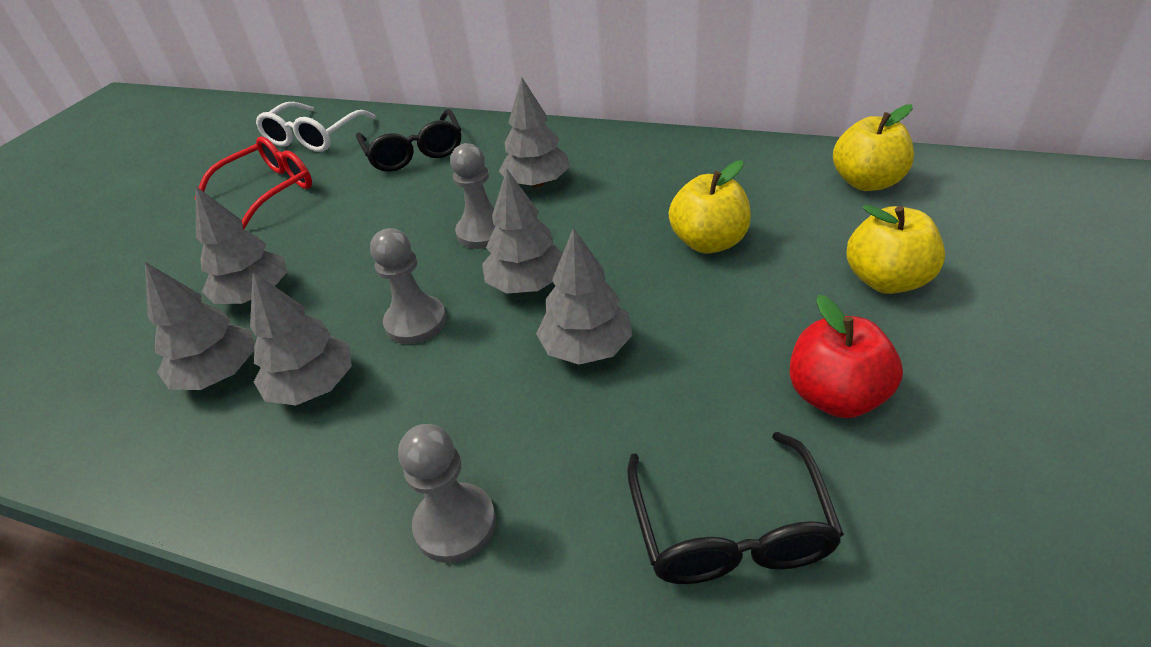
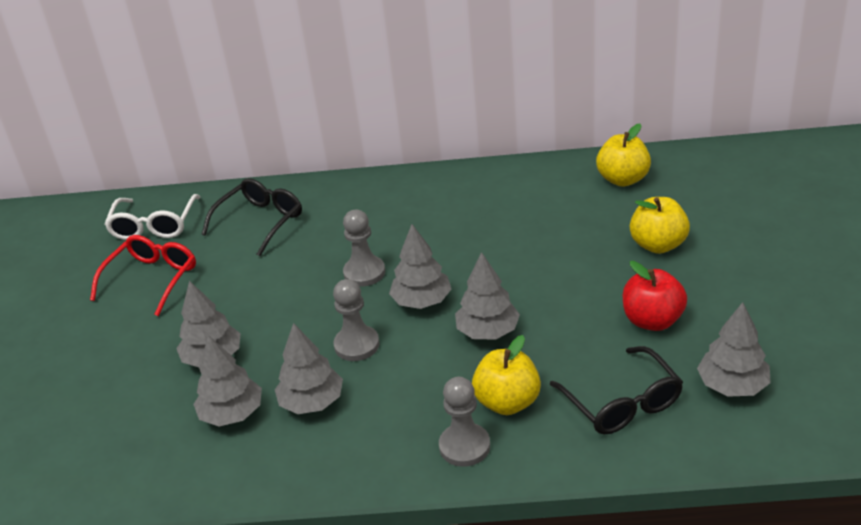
camera: 20 degrees left, 5 degrees down
(414, 152) = (260, 222): black glasses -> black glasses turned 105 degrees counterclockwise
(537, 183) = (382, 227): grey tree -> grey tree (732, 385)
(708, 242) = (534, 244): yellow apple -> yellow apple (507, 402)

